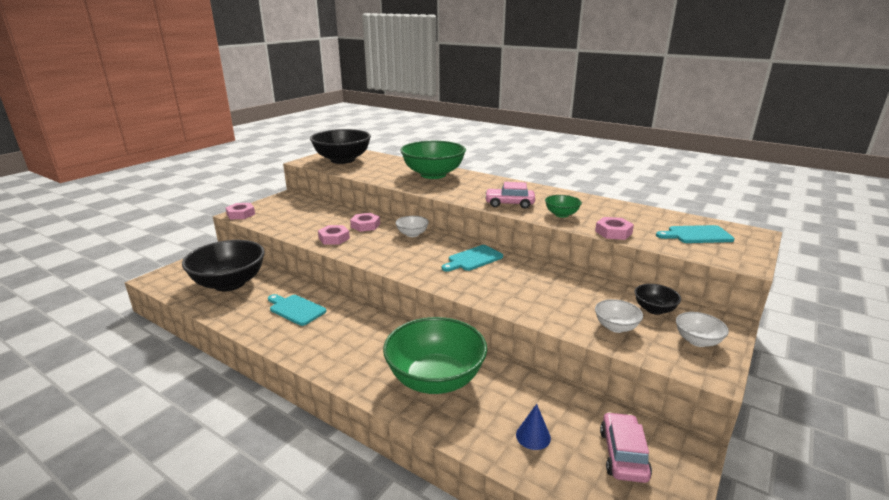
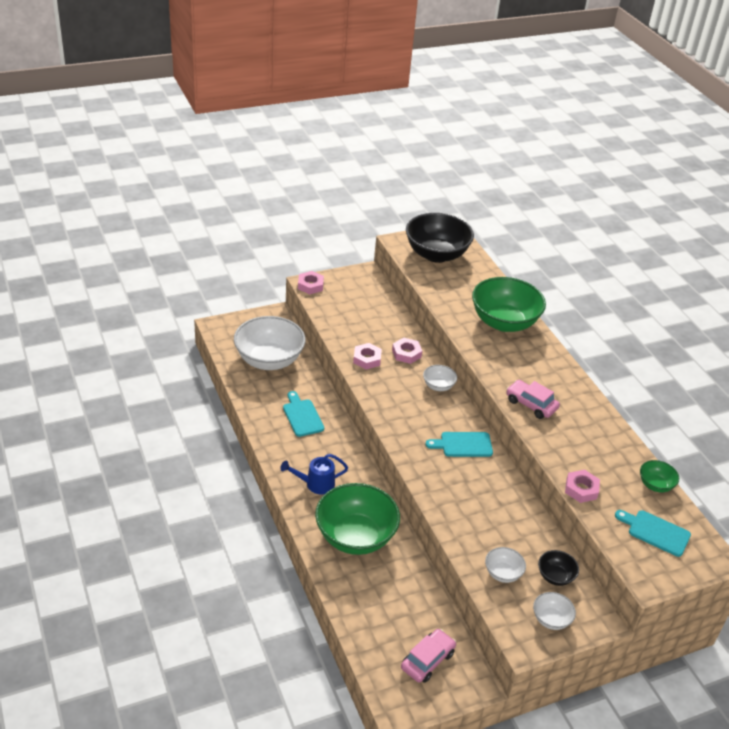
camera: 30 degrees right, 15 degrees up
(229, 283) = (269, 360): black bowl -> white bowl
(354, 354) = (315, 484): none -> blue watering can
(533, 436) = (382, 614): blue cone -> none
(561, 214) = (563, 443): green bowl -> green bowl (655, 485)

